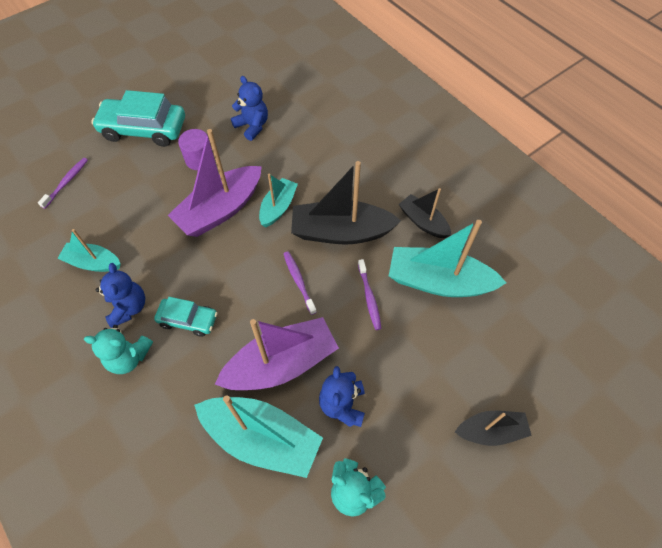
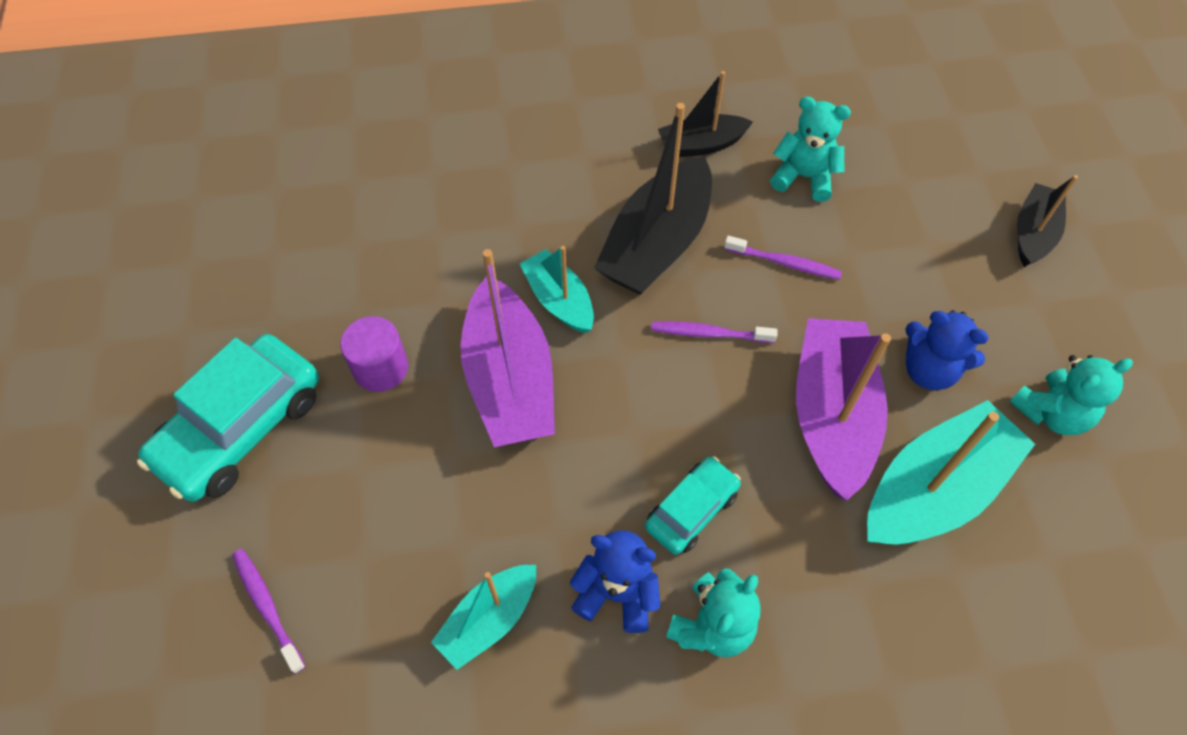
camera: 60 degrees left, 0 degrees up
(252, 126) = (368, 263): blue teddy bear -> none
(438, 281) = (804, 177): turquoise boat -> turquoise teddy bear

